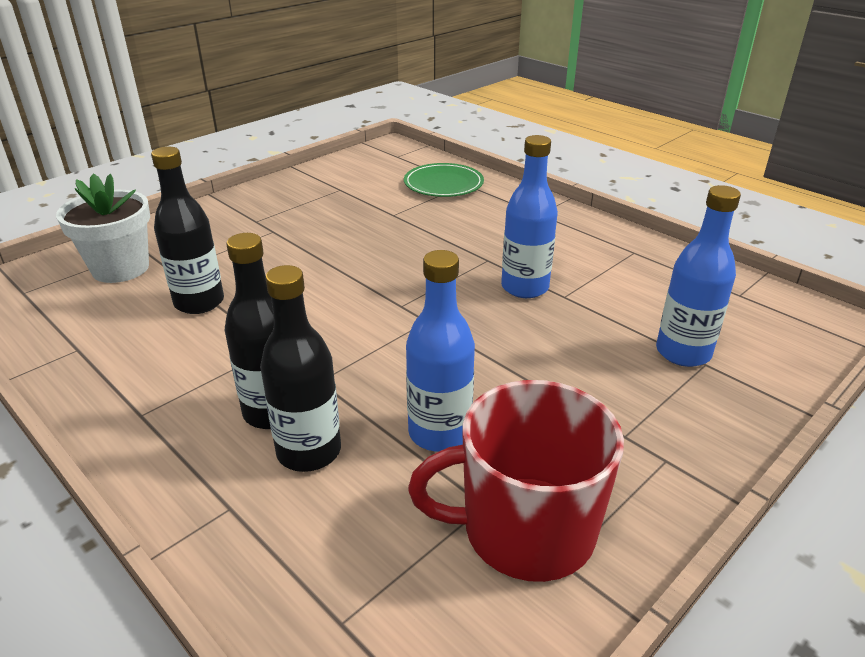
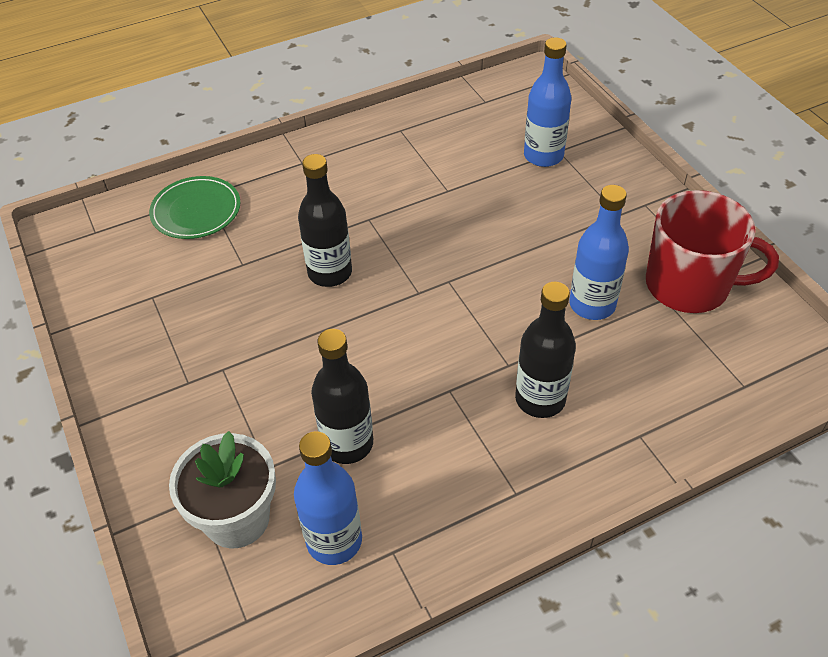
camera: 70 degrees left, 15 degrees up
(309, 451) = (592, 382): black bottle -> black bottle (330, 273)
(525, 287) = (425, 209): blue bottle -> blue bottle (334, 541)
(525, 530) = (689, 285): red mug -> red mug turned 90 degrees counterclockwise

